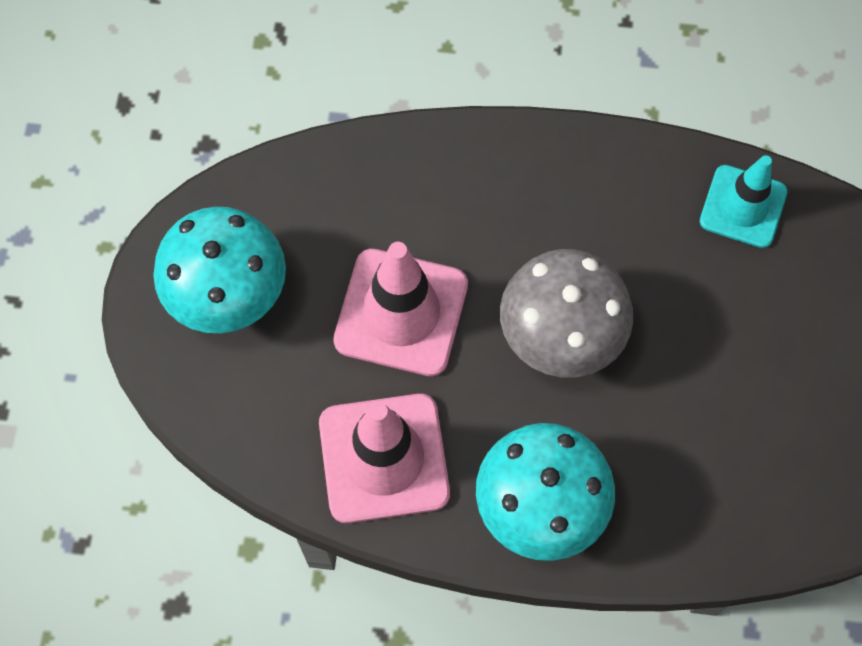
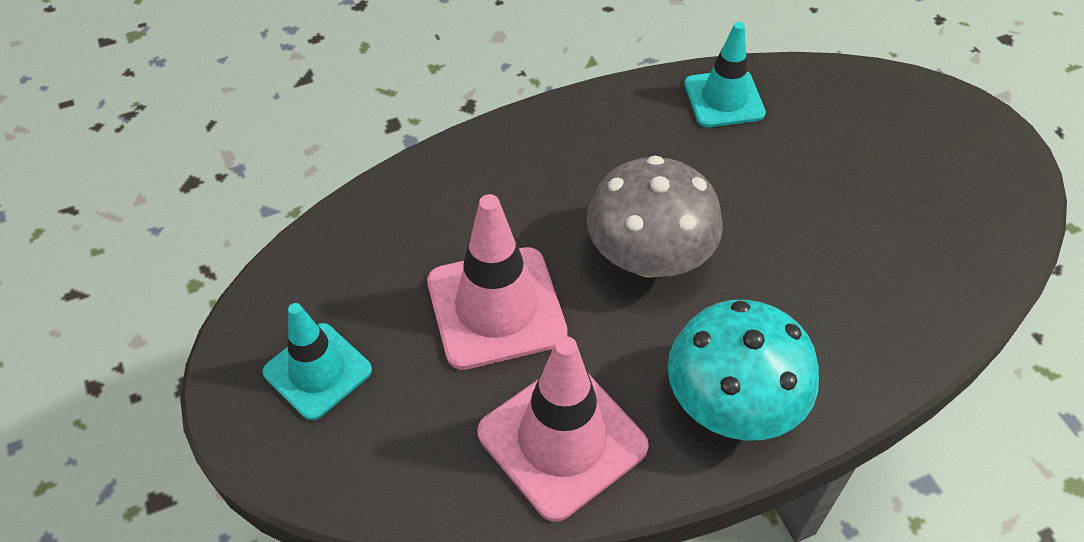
camera: 30 degrees left, 15 degrees down
(227, 293) = (317, 371): turquoise mushroom -> turquoise traffic cone

